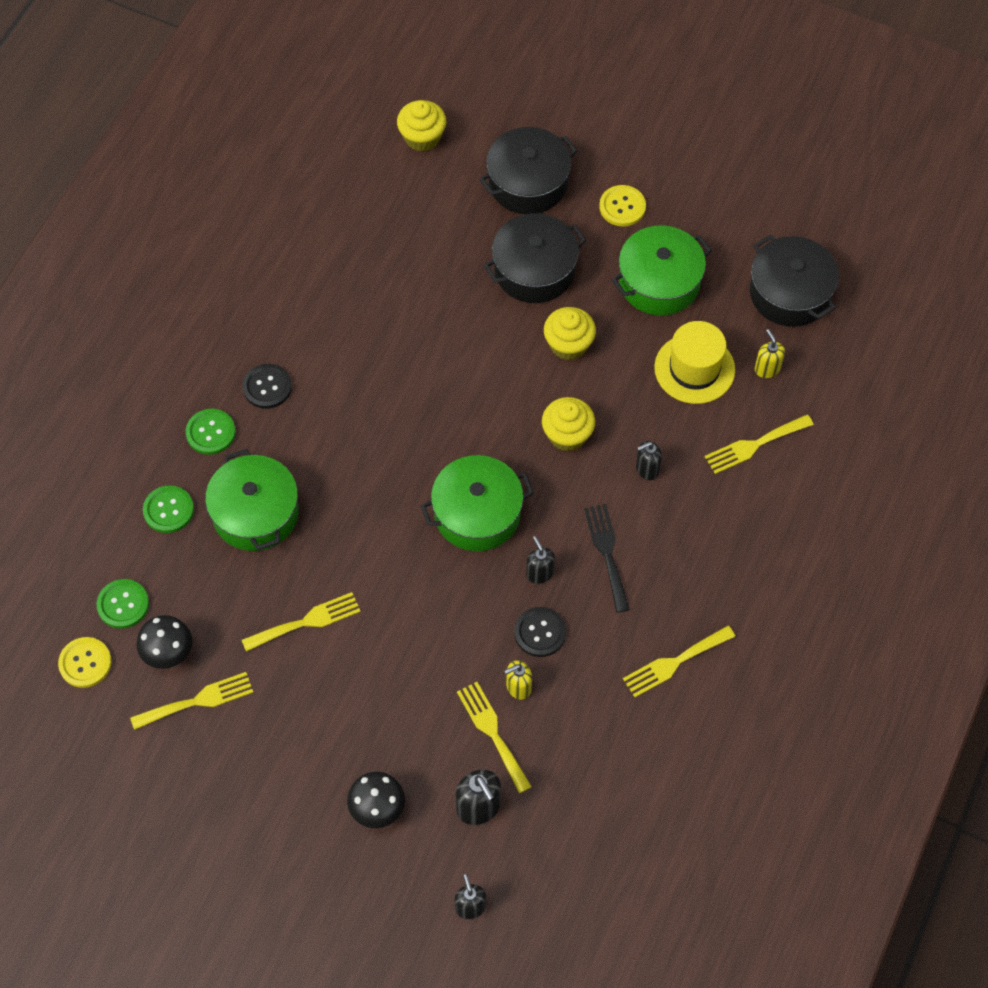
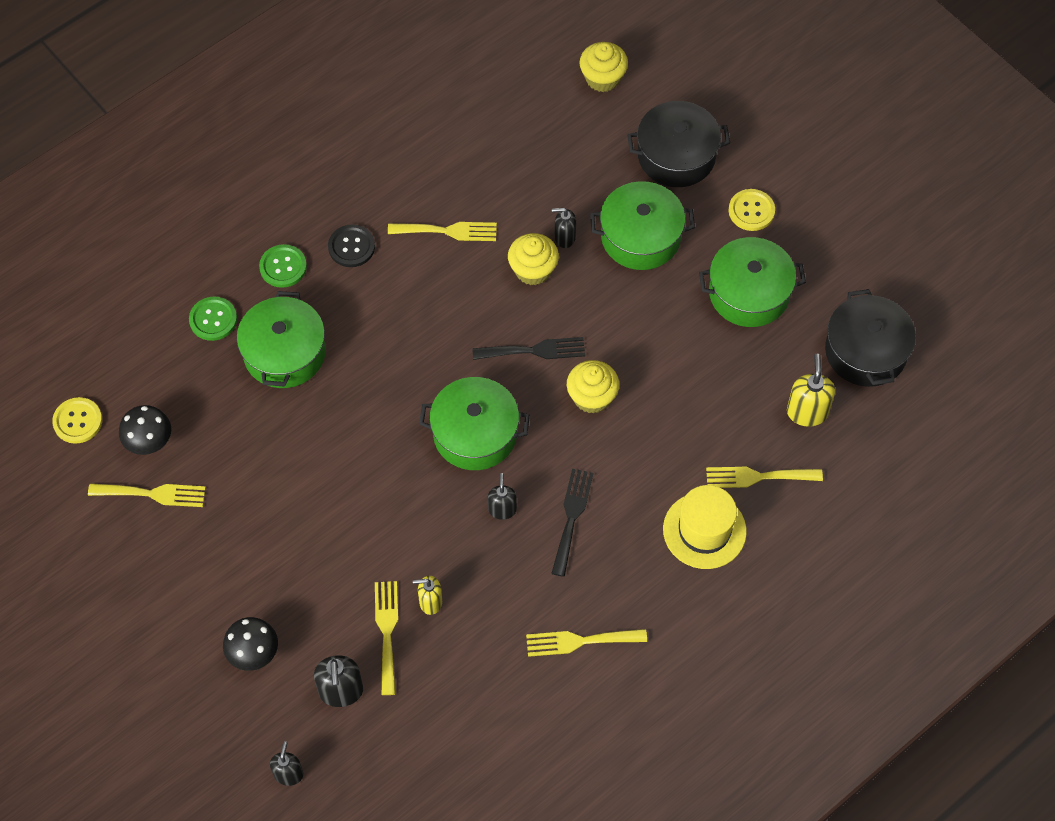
camera: 25 degrees right, 0 degrees up
(123, 604) = (134, 384): green button -> none
(306, 622) = (278, 465): yellow fork -> yellow fork (448, 231)
(492, 414) = (534, 350): none -> black fork
(534, 270) = (640, 237): black pot -> green pot
(540, 632) = (474, 562): black button -> none
(568, 344) = (636, 316): yellow cupcake -> yellow cupcake (533, 270)
(647, 469) = (647, 457): black soap dispenser -> black soap dispenser (564, 237)
(694, 369) = (739, 385): yellow hat -> yellow hat (704, 530)
(767, 368) = (807, 412): yellow soap dispenser -> yellow soap dispenser, size x1.52

